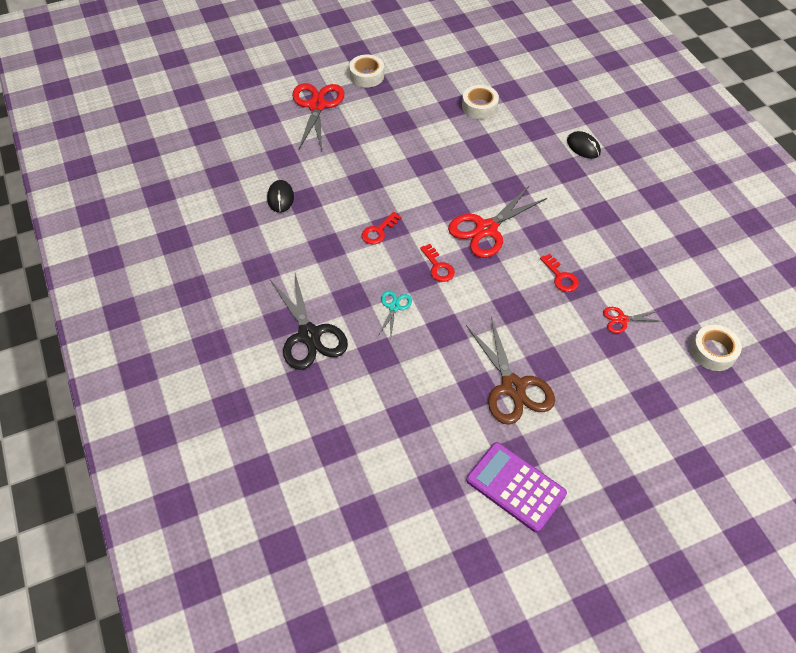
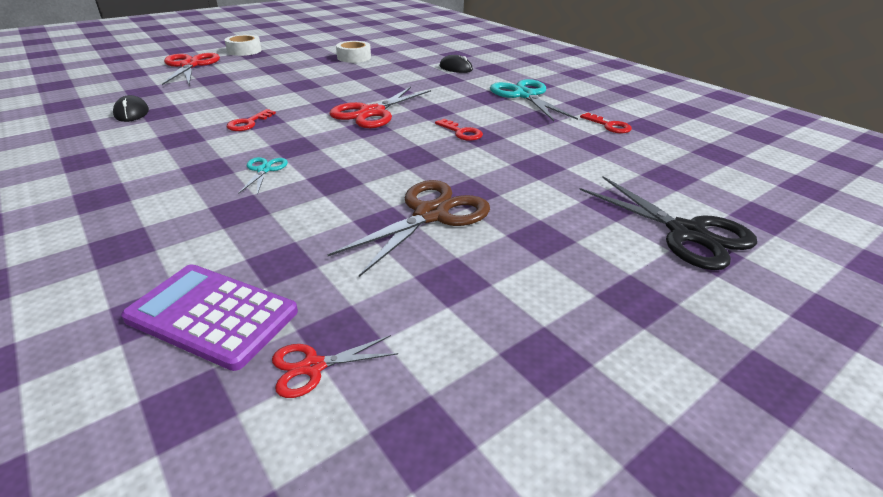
camera: 15 degrees left, 20 degrees down
(309, 335) = (138, 204): black scissors -> black scissors (686, 233)
(438, 267) = (320, 138): red key -> red key (609, 126)
(513, 387) = (430, 215): brown scissors -> brown scissors turned 105 degrees counterclockwise
(515, 487) = (464, 315): purple calculator -> purple calculator (212, 315)
(622, 320) = (541, 152): red scissors -> red scissors (313, 367)
(639, 218) = (525, 95): none -> turquoise scissors
(713, 351) = (651, 162): white tape -> none

